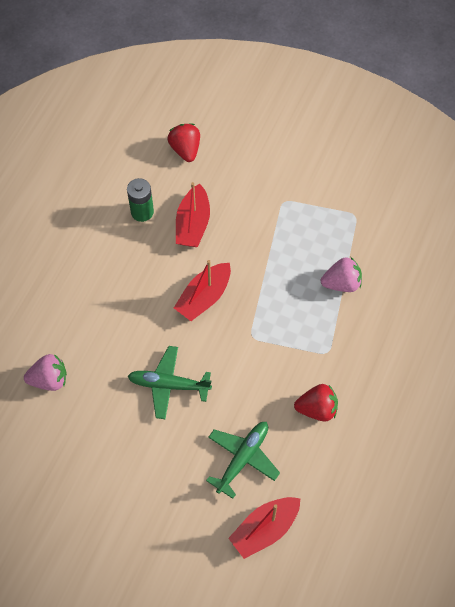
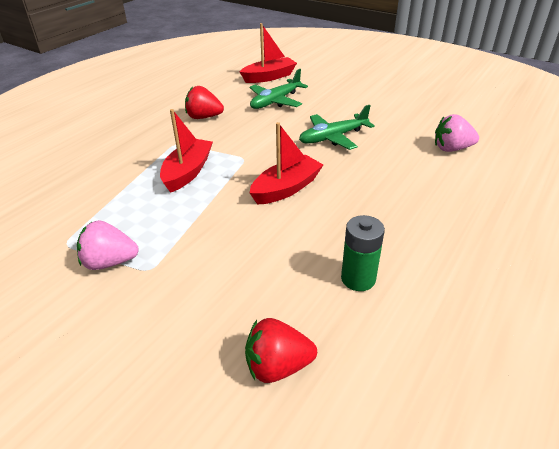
camera: 170 degrees left, 25 degrees down
(168, 385) = (333, 137): green plane -> green plane turned 135 degrees clockwise
(185, 149) = (277, 366): red strawberry -> red strawberry turned 90 degrees clockwise
(193, 224) = (285, 256): red boat -> red boat (188, 172)
(341, 283) = (129, 185): pink strawberry -> pink strawberry (110, 262)

